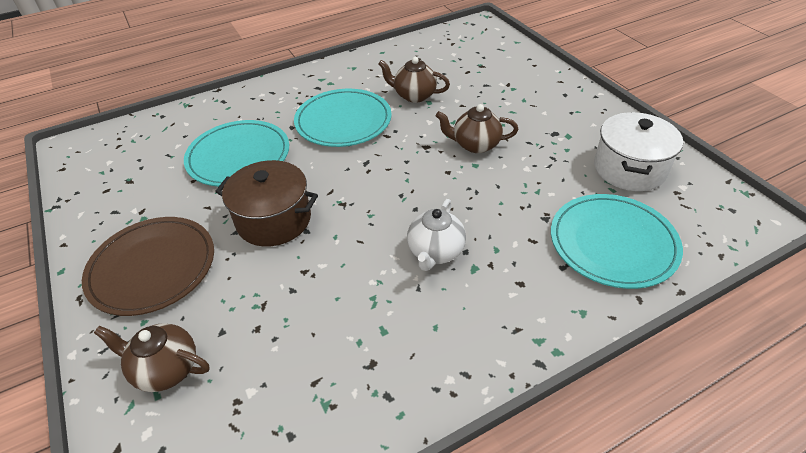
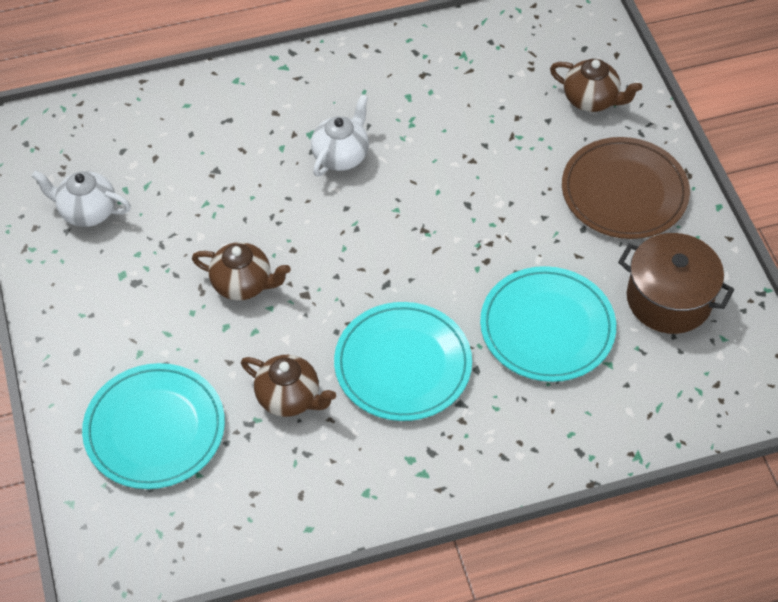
camera: 170 degrees left, 10 degrees up
(274, 220) = (501, 224): brown pot -> brown pot (669, 299)
(613, 243) = (168, 132): turquoise plate -> turquoise plate (155, 429)
(629, 169) = (87, 211): white pot -> white teapot

